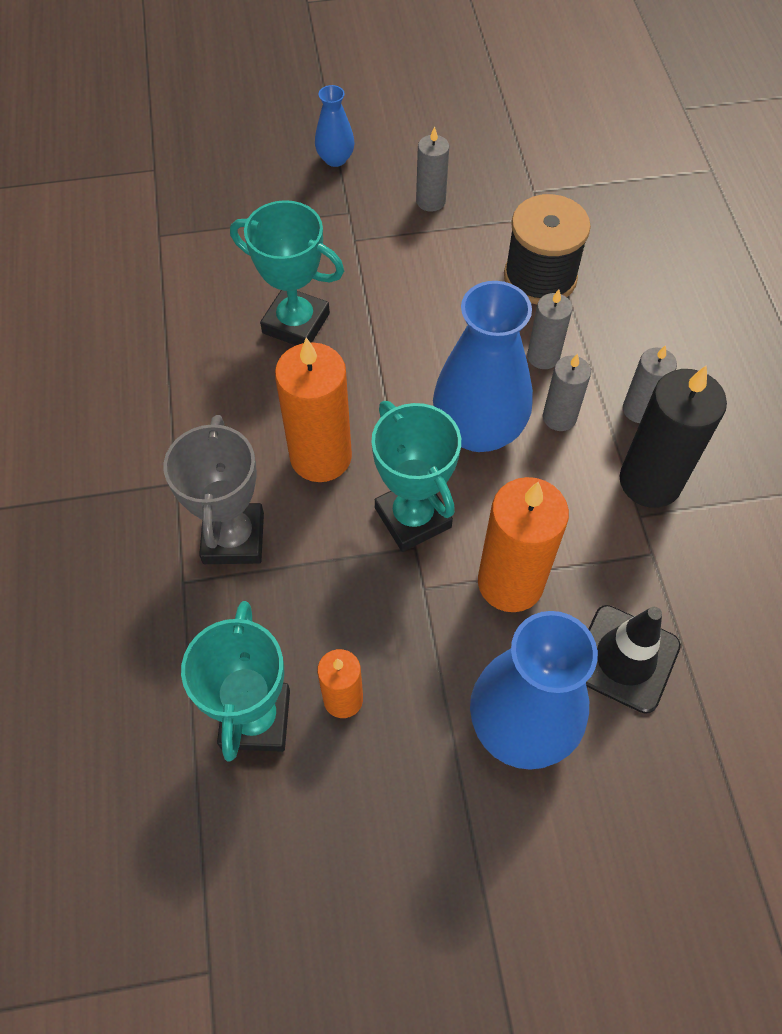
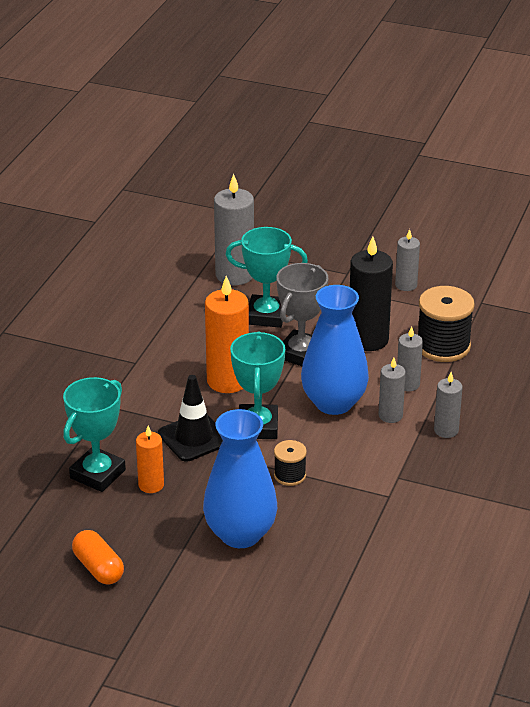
camera: 30 degrees right, 25 degrees down
(210, 273) = (234, 275): none -> grey candle
(233, 538) = (147, 397): grey trophy -> grey trophy (301, 354)
(296, 323) = (266, 316): turquoise trophy -> turquoise trophy turned 45 degrees counterclockwise
(335, 159) = (362, 244): blue vase -> none
(375, 906) = (98, 568): none -> orange capsule
(510, 582) = (290, 475): orange candle -> black spool
(625, 658) = (327, 532): black traffic cone -> black traffic cone (194, 437)
(650, 481) = (420, 464): black candle -> black candle (368, 339)

